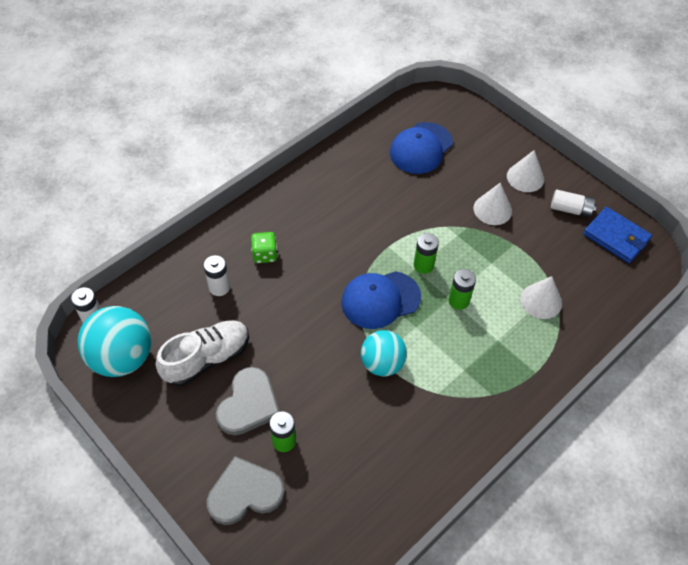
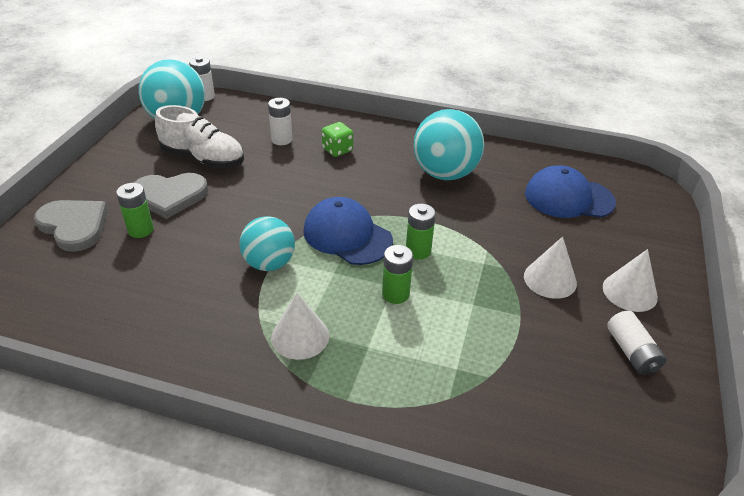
camera: 60 degrees right, 15 degrees down
(345, 201) = (445, 173): none -> turquoise ball
(541, 301) = (459, 369): white cone -> white cone (300, 336)
(616, 237) = (641, 418): blue wallet -> none

